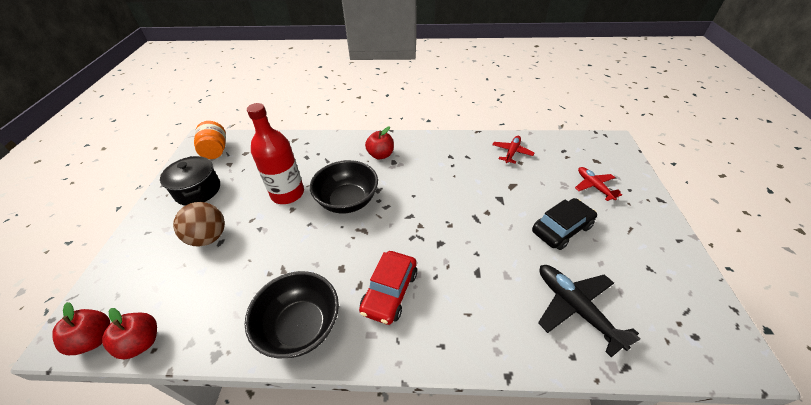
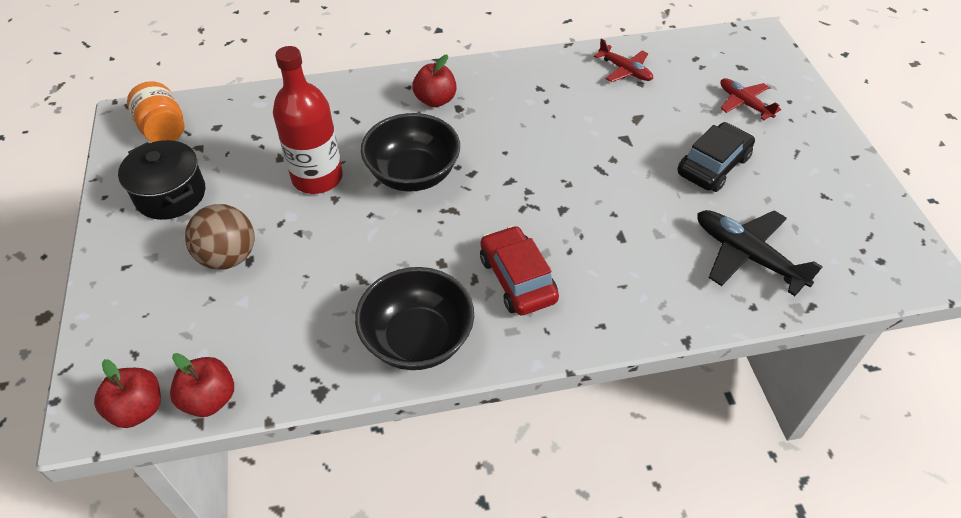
camera: 15 degrees left, 5 degrees up
(390, 292) = (517, 279): red car -> red car turned 150 degrees clockwise
(511, 152) = (625, 70): red plane -> red plane turned 120 degrees clockwise

